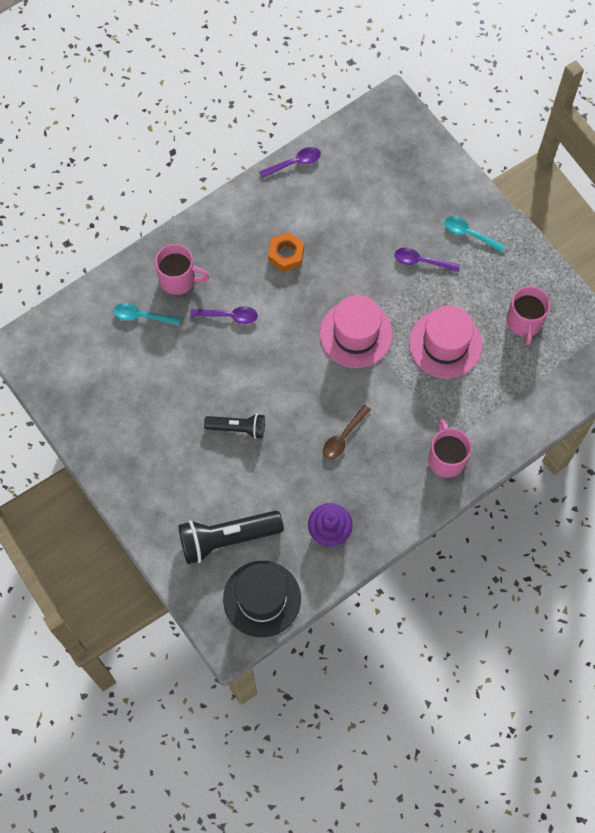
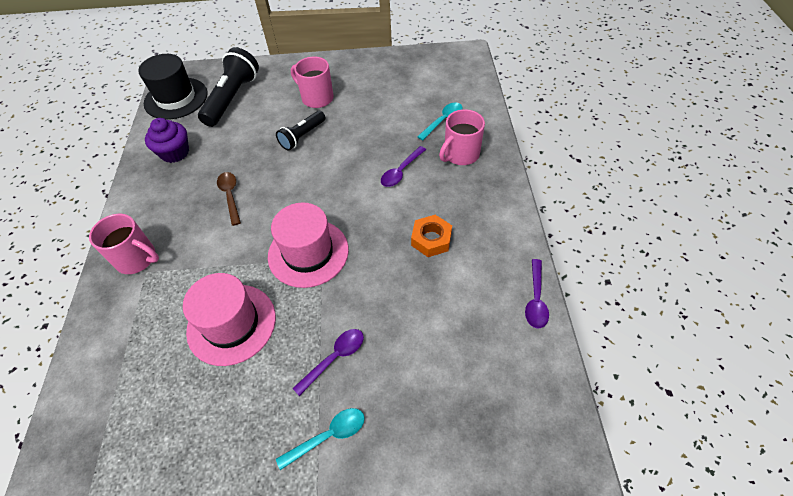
camera: 125 degrees right, 15 degrees down
(524, 322) = (180, 424): pink mug -> pink mug (316, 98)

